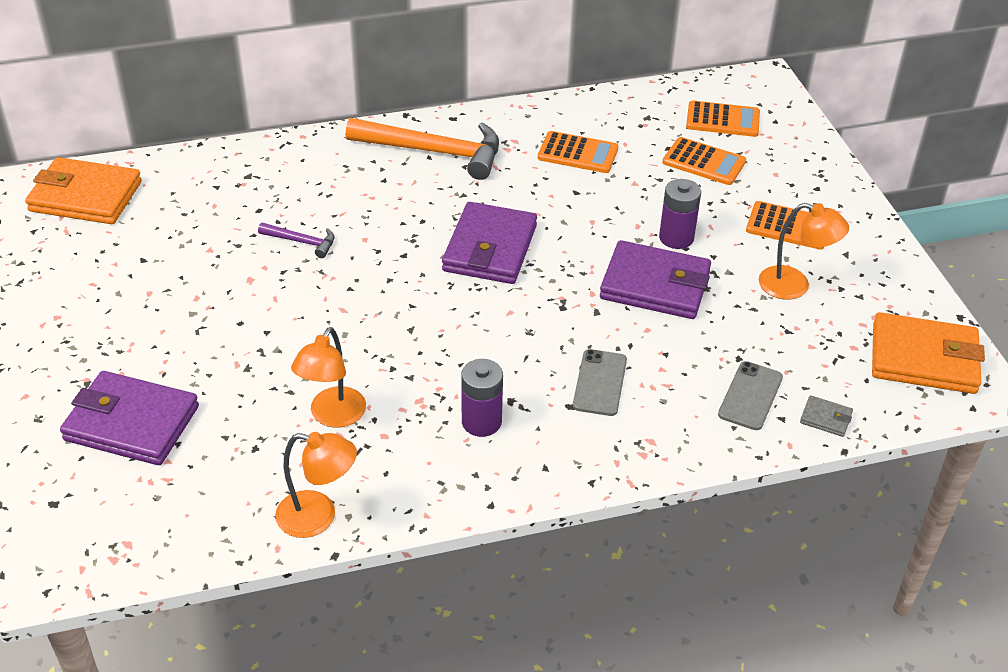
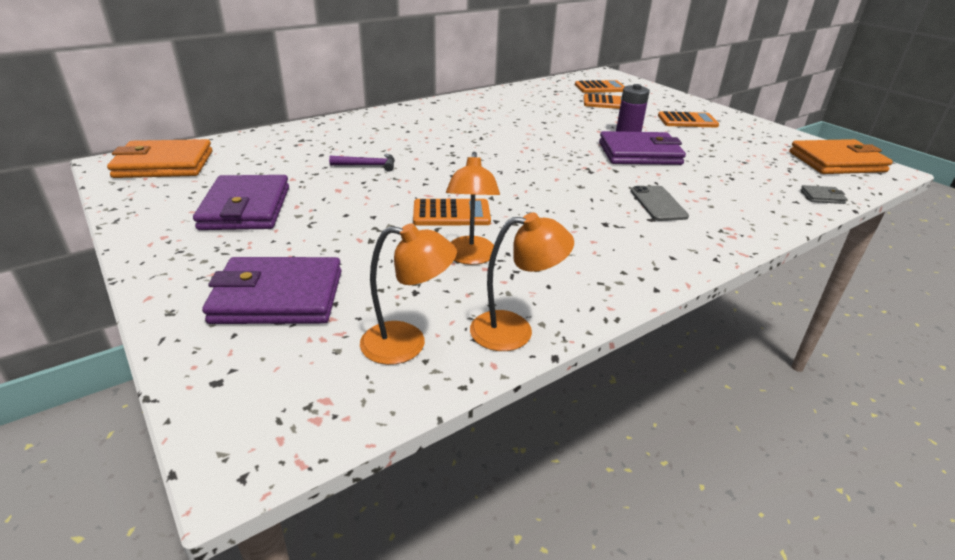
camera: 20 degrees left, 10 degrees down
(433, 151) = (433, 116): orange hammer -> none
(481, 422) = (596, 239): purple battery -> none
(490, 248) = (512, 151): purple wallet -> purple wallet (246, 208)
(578, 153) = (528, 107): orange calculator -> orange calculator (451, 214)
(750, 396) = (763, 194): grey phone -> none
(794, 286) = (723, 143): orange lamp -> orange lamp (407, 344)

